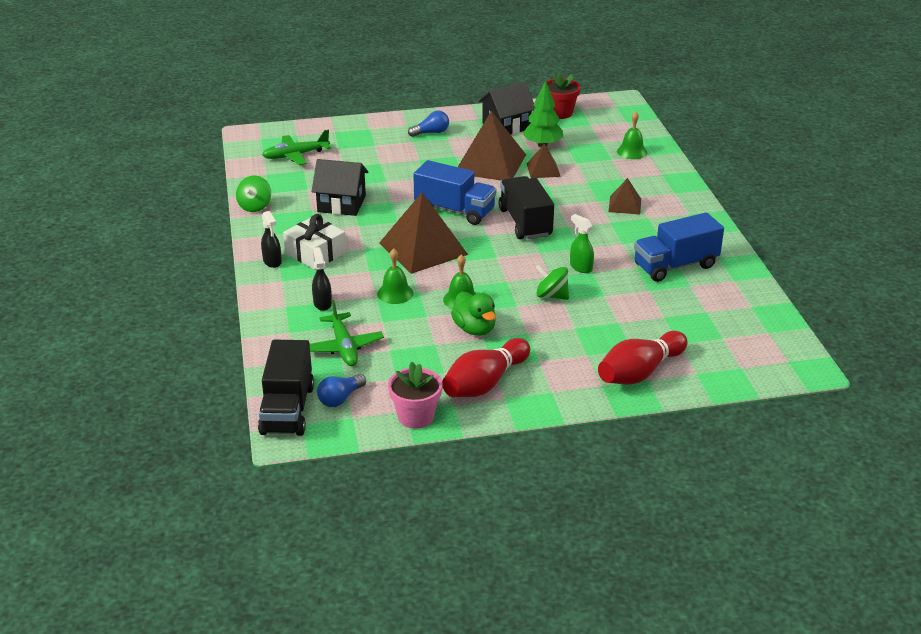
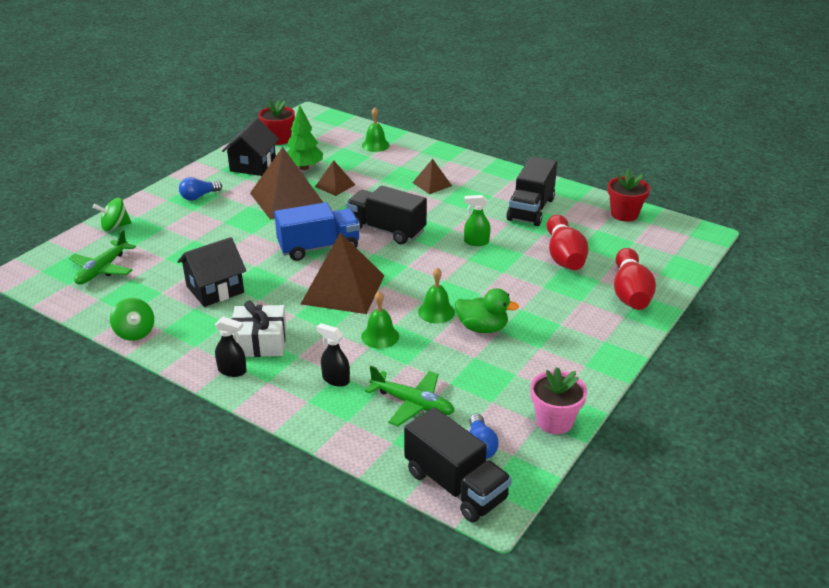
camera: 45 degrees left, 0 degrees up
(431, 133) = (199, 196): blue light bulb -> blue light bulb turned 150 degrees counterclockwise
(485, 383) = (555, 363): red bowling pin -> red bowling pin (564, 256)
(551, 296) = (491, 273): green spinning top -> green spinning top (115, 226)
(675, 266) = (531, 209): blue truck -> black truck
(757, 312) = (624, 214): none -> red flower pot

